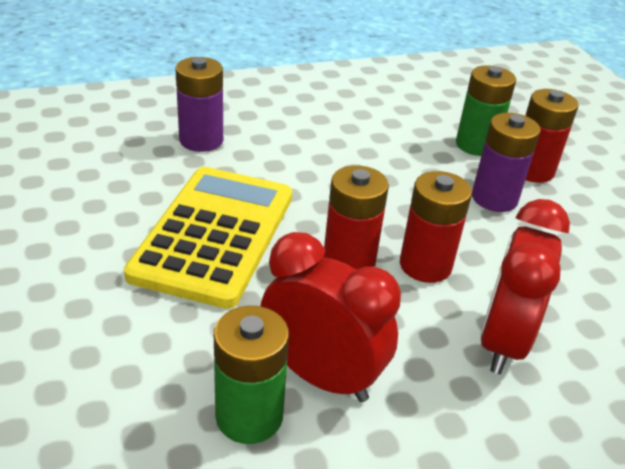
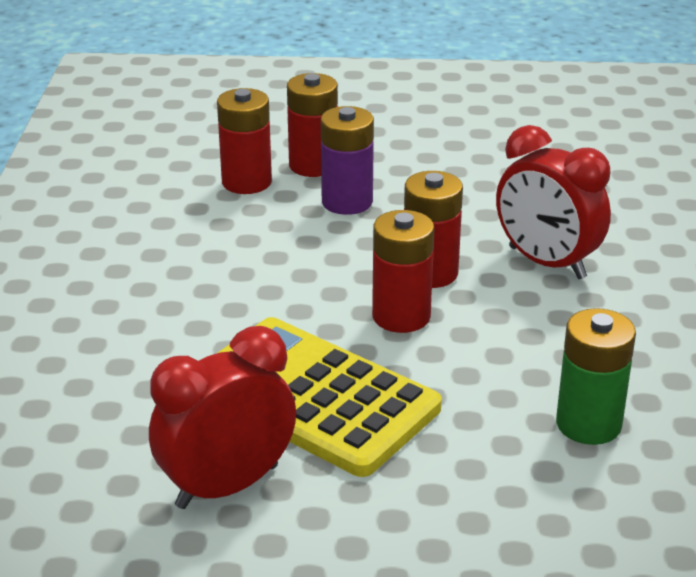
camera: 65 degrees left, 5 degrees down
(201, 140) = (105, 373): purple battery -> none
(321, 376) = (554, 372): red clock -> red clock (227, 486)
(476, 145) = (246, 182): green battery -> red battery

